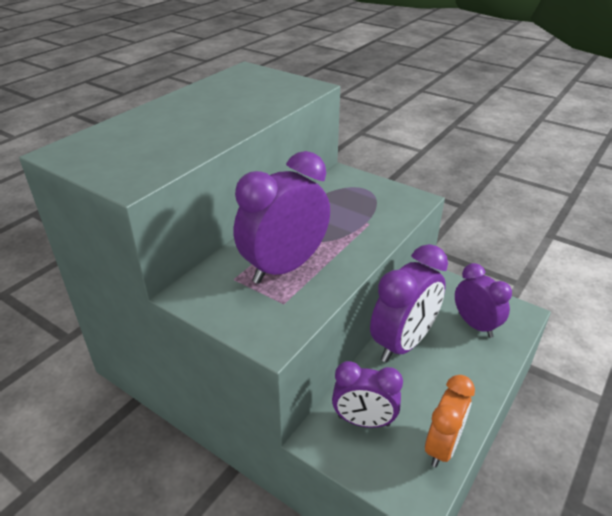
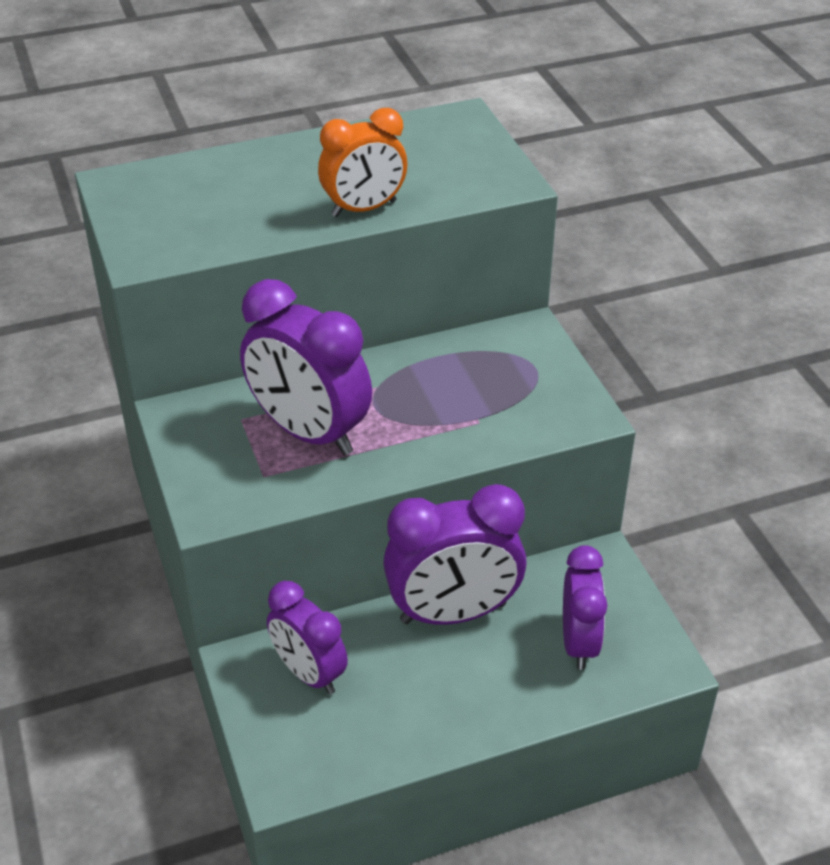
camera: 35 degrees right, 5 degrees up
(284, 267) = (309, 432): purple clock -> purple clock turned 135 degrees counterclockwise
(442, 446) = (367, 751): orange clock -> orange clock (364, 209)

